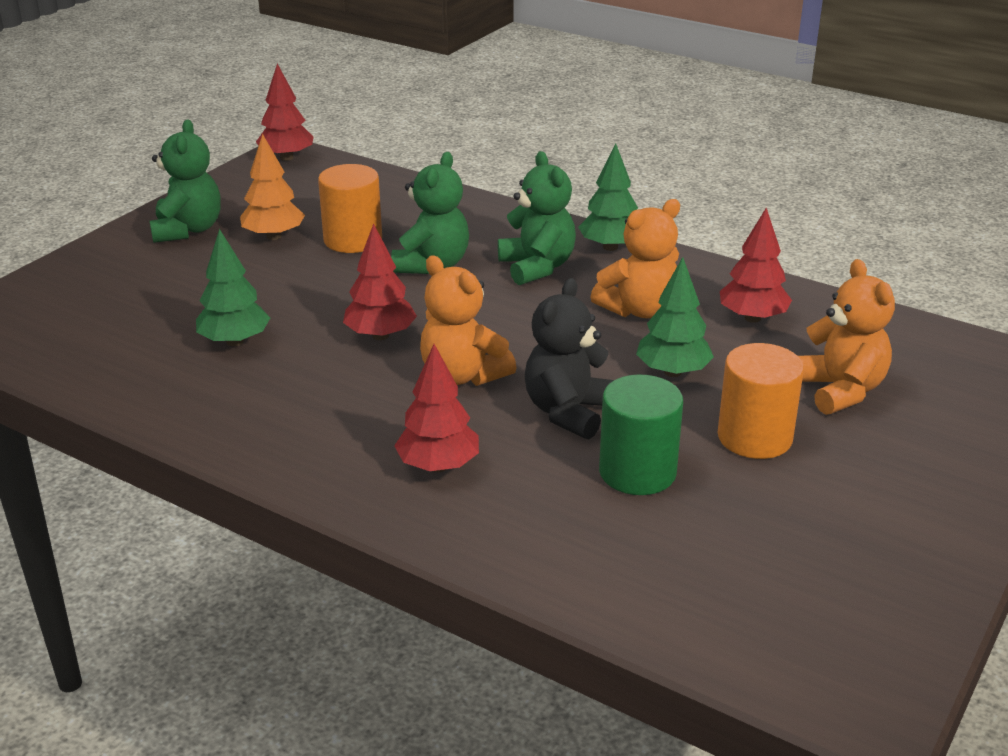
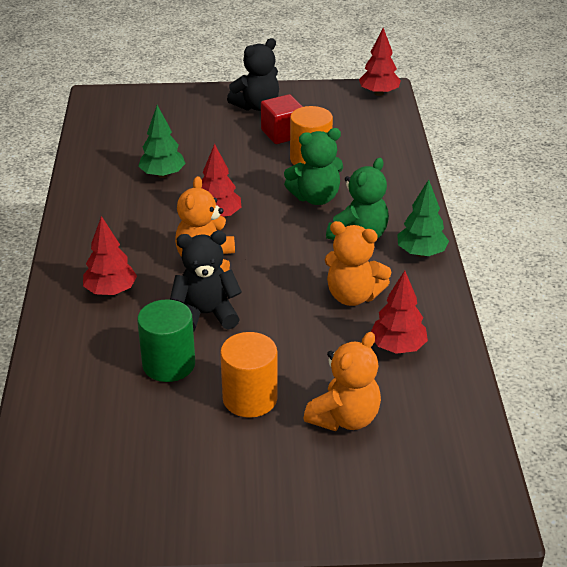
camera: 55 degrees right, 5 degrees up
(188, 230) = (256, 106): green teddy bear -> black teddy bear
(273, 236) = (282, 134): orange tree -> red cube
(673, 372) = (292, 337): green tree -> none

